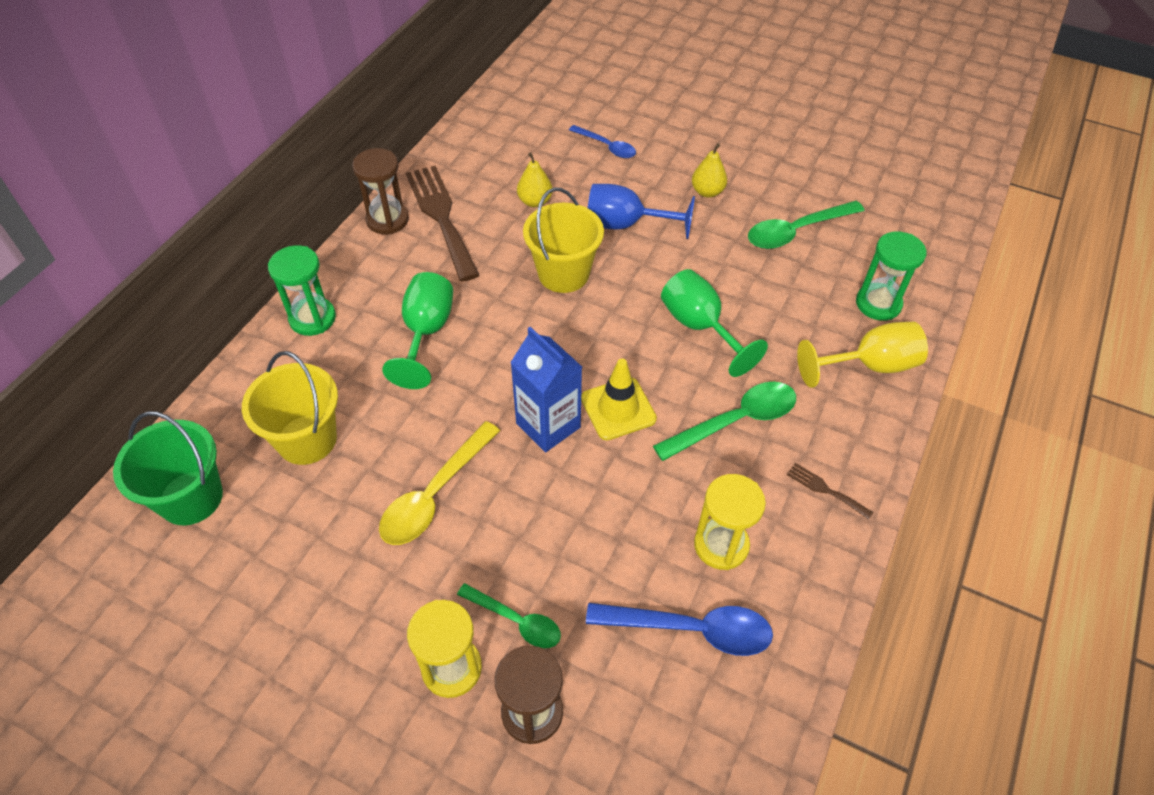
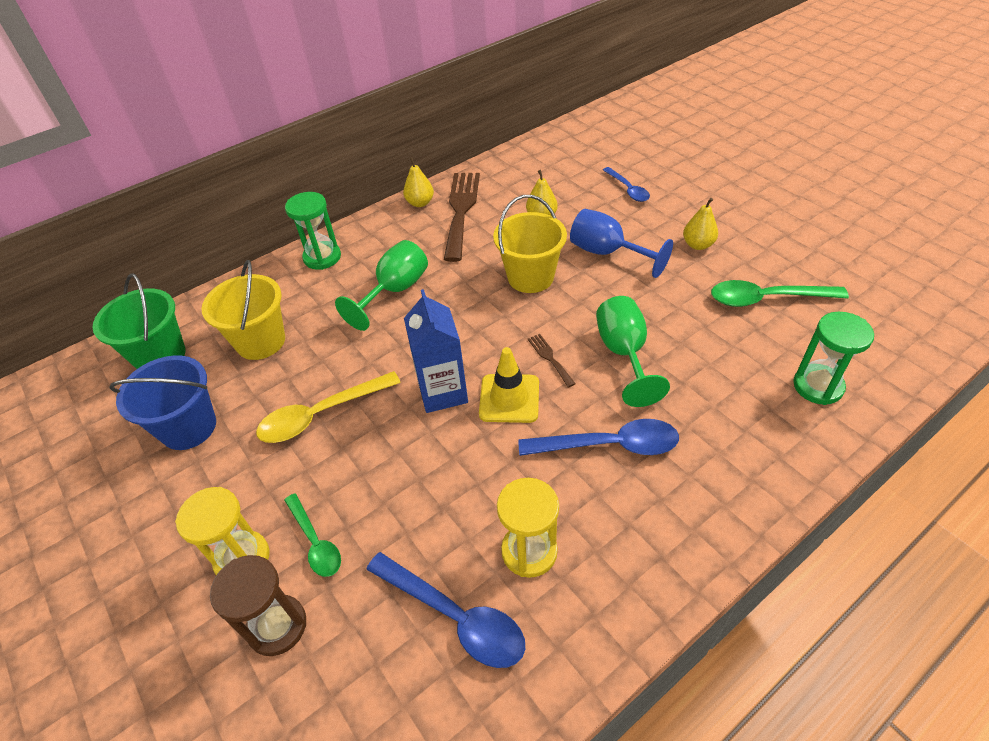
camera: 30 degrees right, 5 degrees down
(290, 563) = (188, 427): none -> blue bucket
(387, 220) = (420, 203): brown hourglass -> yellow pear
(735, 421) = (609, 445): green spoon -> blue spoon
(825, 489) = (662, 540): brown fork -> brown fork (549, 358)
(869, 365) = (776, 440): yellow goblet -> none

